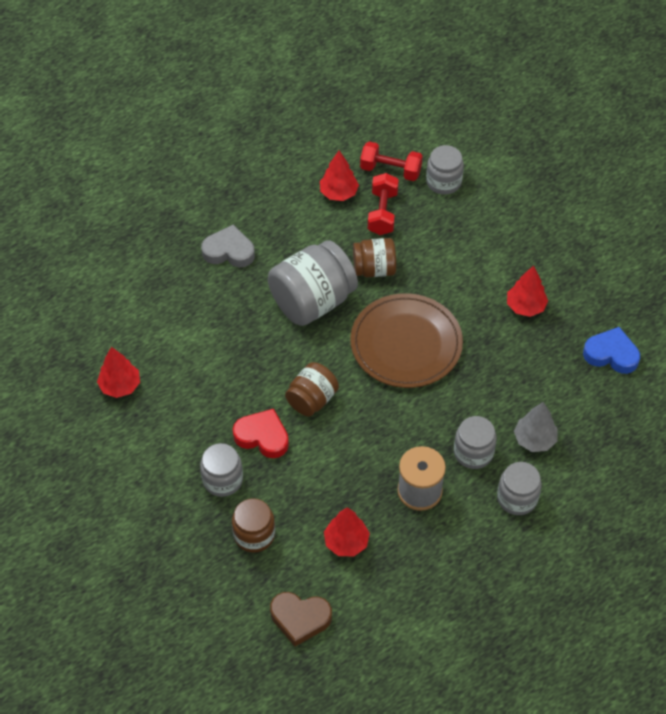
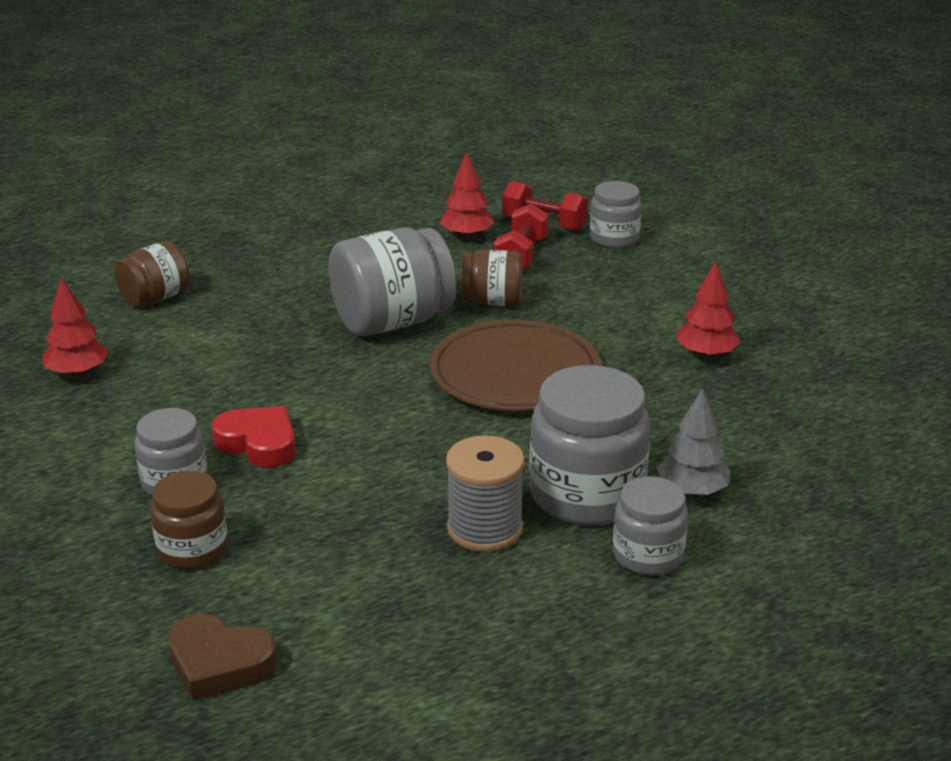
camera: 10 degrees right, 25 degrees down
(229, 251) = (296, 269): grey heart -> none
(312, 399) = (351, 413): brown jar -> brown jar (155, 298)
(346, 542) = (340, 575): red tree -> none
(473, 452) = (587, 495): grey jar -> grey jar, size x1.72
(611, 354) = (833, 413): blue heart -> none

